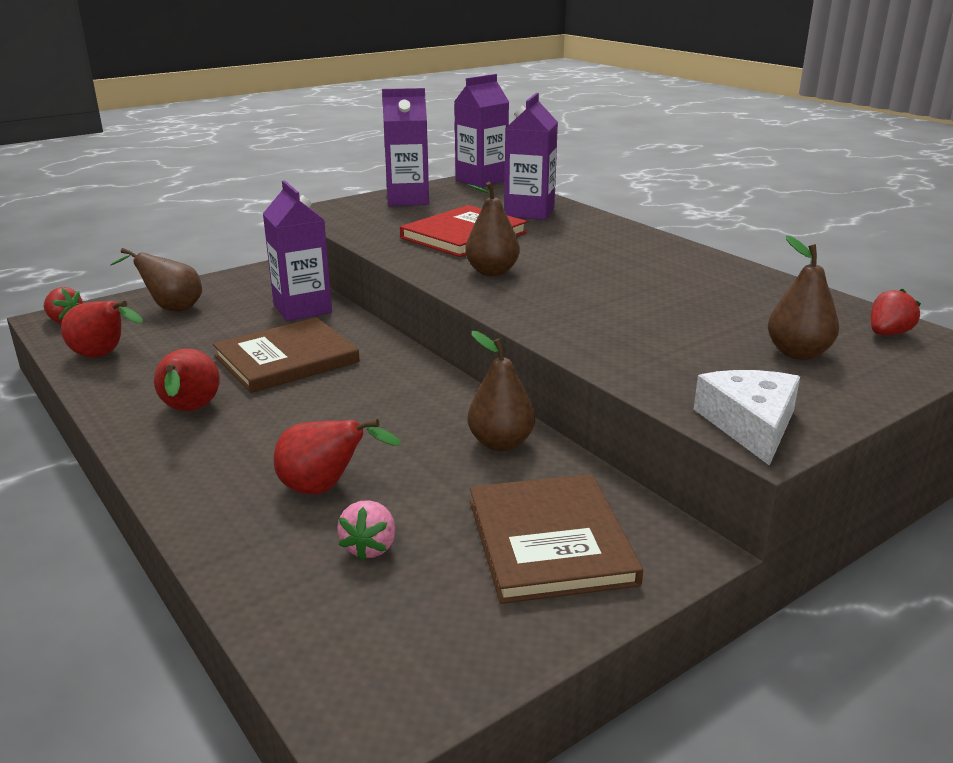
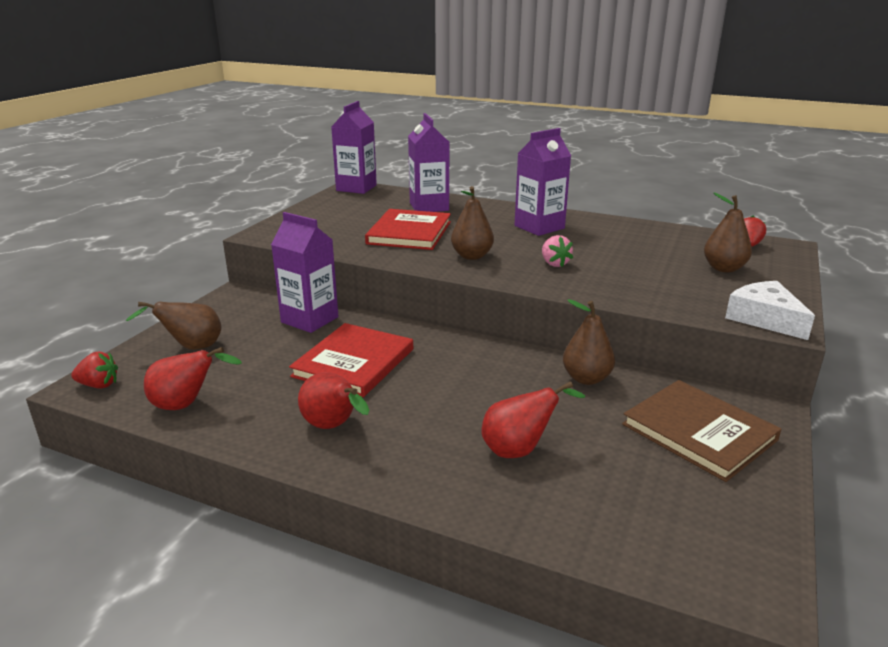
camera: 30 degrees left, 0 degrees up
(286, 359) = (354, 363): brown book -> red book
(370, 547) = (604, 478): pink strawberry -> pink strawberry (554, 264)
(407, 200) = (323, 212): purple carton -> purple carton (539, 227)

